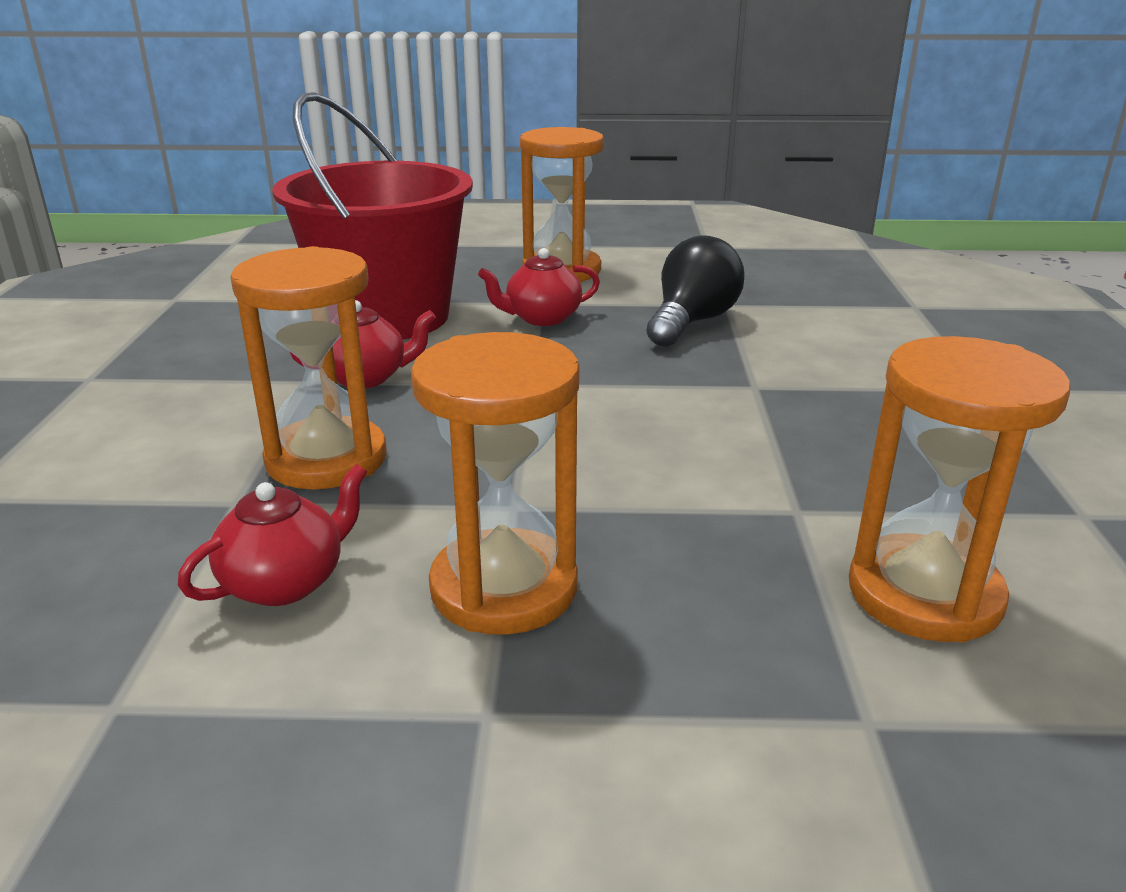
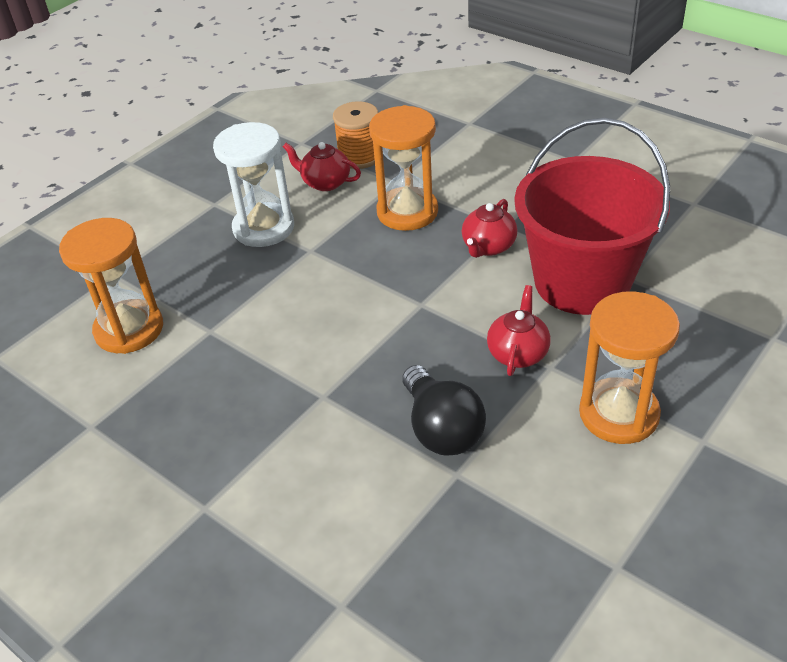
camera: 130 degrees right, 15 degrees up
(152, 580) = (359, 156): none -> orange spool
(286, 582) = (325, 182): red teapot -> red teapot turned 120 degrees clockwise
(504, 587) = (263, 228): orange hourglass -> white hourglass

